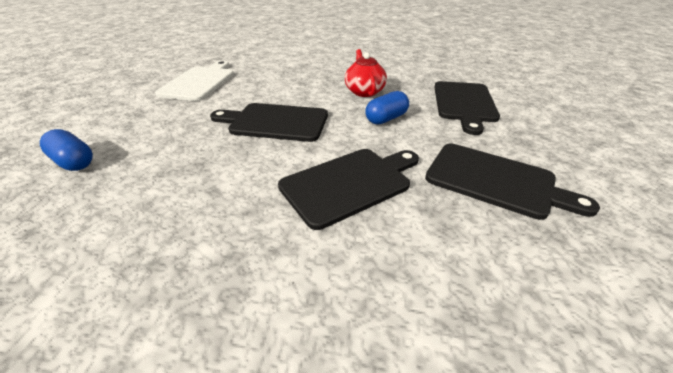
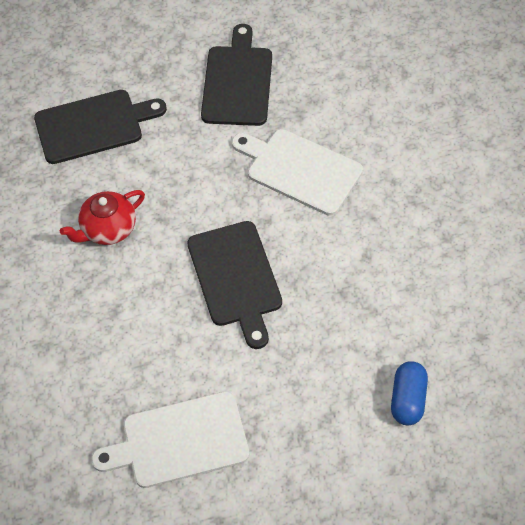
camera: 115 degrees left, 20 degrees up
(349, 184) = (300, 170): black cutting board -> white cutting board
(386, 119) = (171, 183): blue capsule -> none

